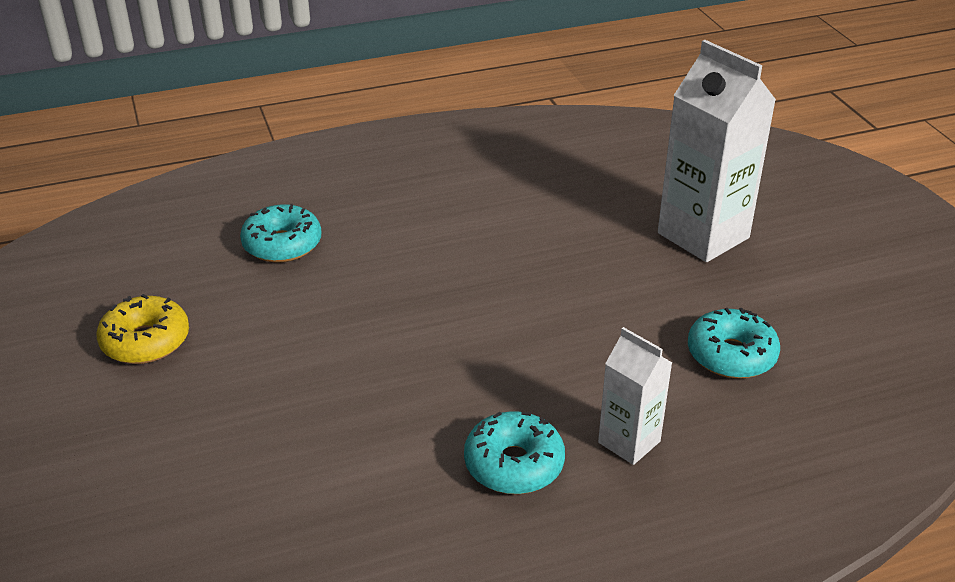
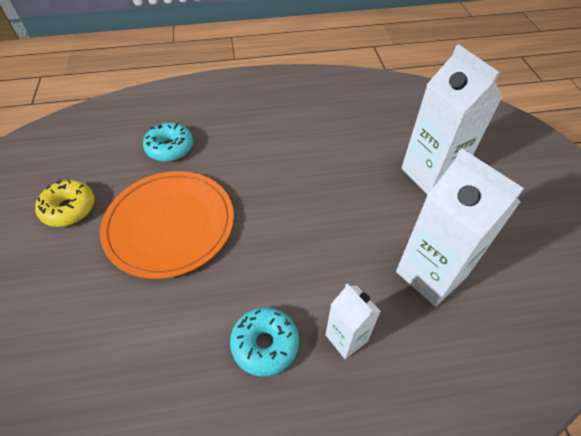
camera: 10 degrees right, 15 degrees up
(319, 343) = (170, 225): none -> orange plate
(731, 355) = (431, 274): turquoise donut -> white carton

